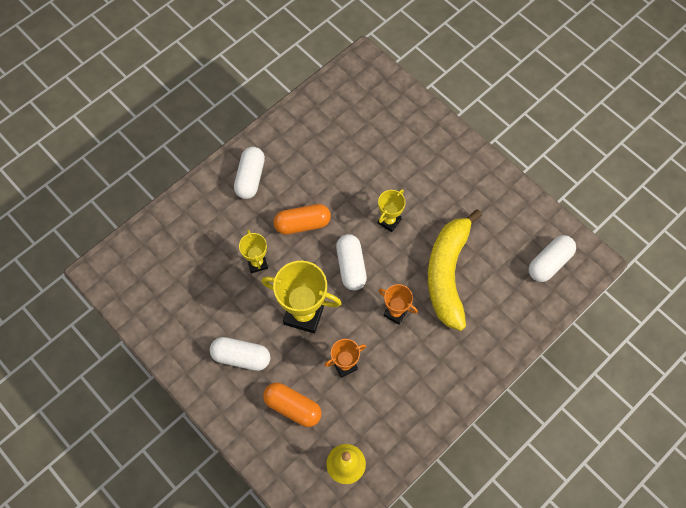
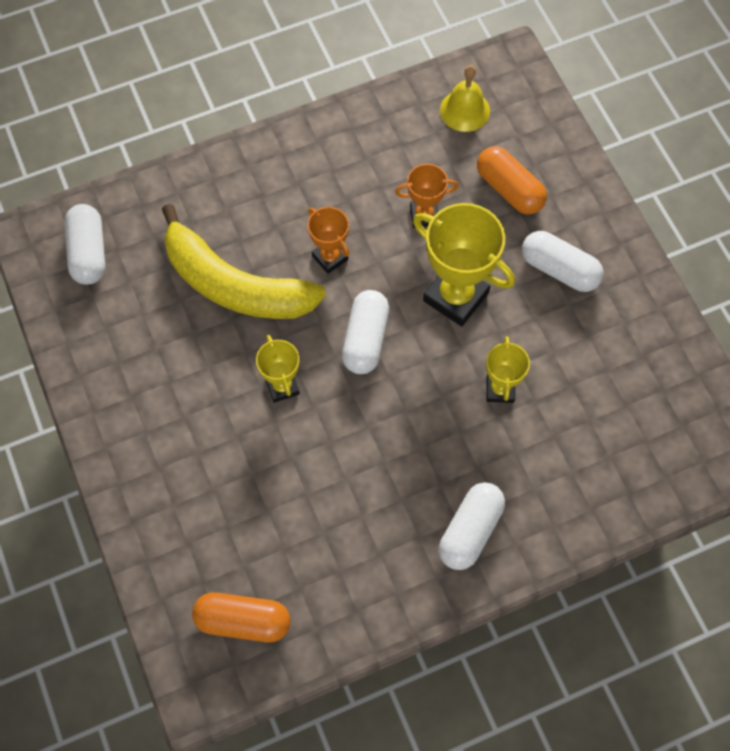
camera: 160 degrees left, 0 degrees up
(302, 224) = (413, 426): orange capsule -> orange capsule (243, 621)
(389, 221) = (282, 386): yellow trophy -> yellow trophy turned 75 degrees counterclockwise
(447, 273) = (234, 284): yellow banana -> yellow banana turned 90 degrees clockwise
(549, 263) = (88, 253): white capsule -> white capsule turned 75 degrees counterclockwise

